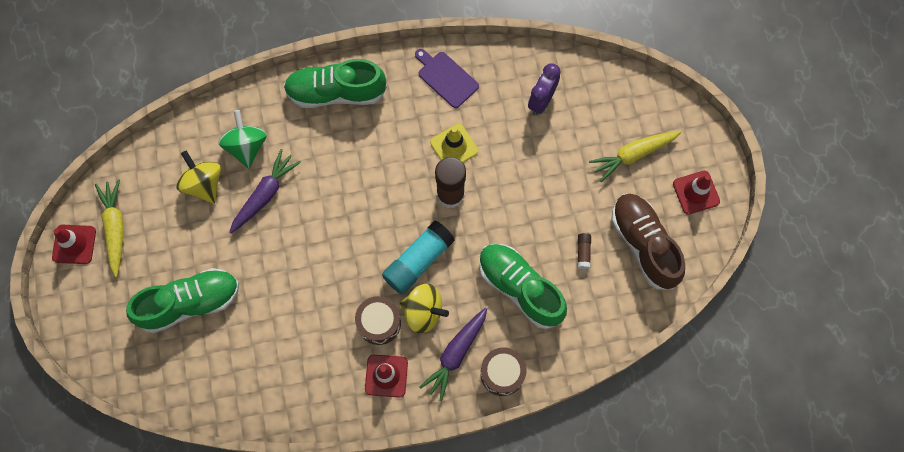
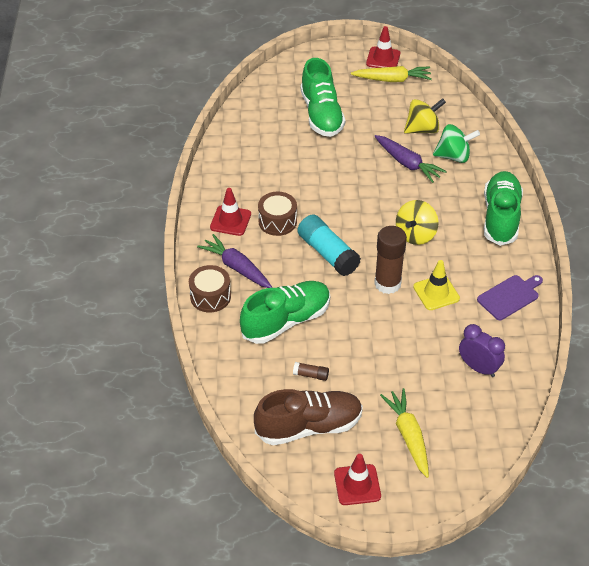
camera: 100 degrees right, 25 degrees down
(423, 312) = (280, 251): yellow spinning top -> yellow spinning top (415, 234)

